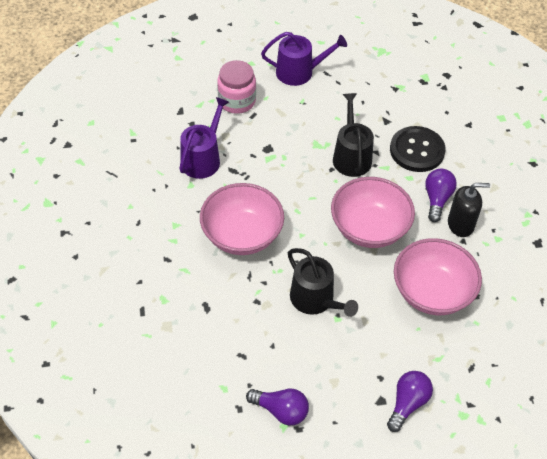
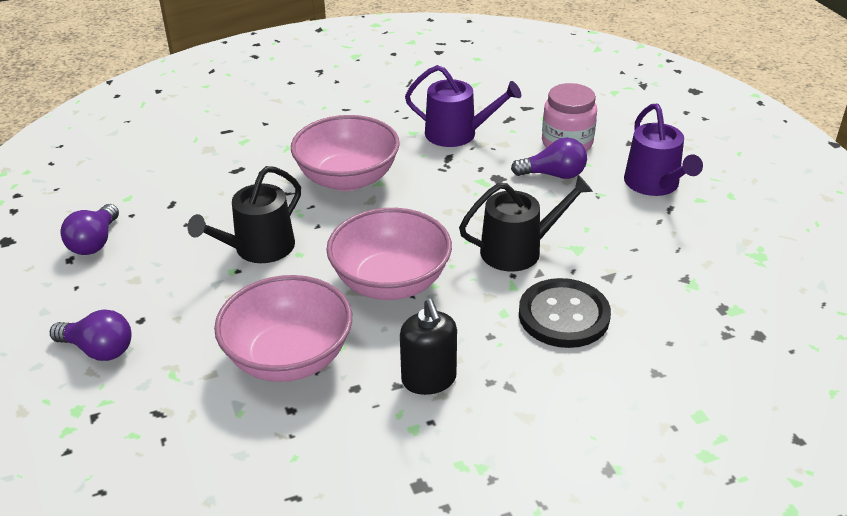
camera: 80 degrees right, 15 degrees down
(437, 199) = (471, 347): purple light bulb -> purple light bulb (553, 175)

